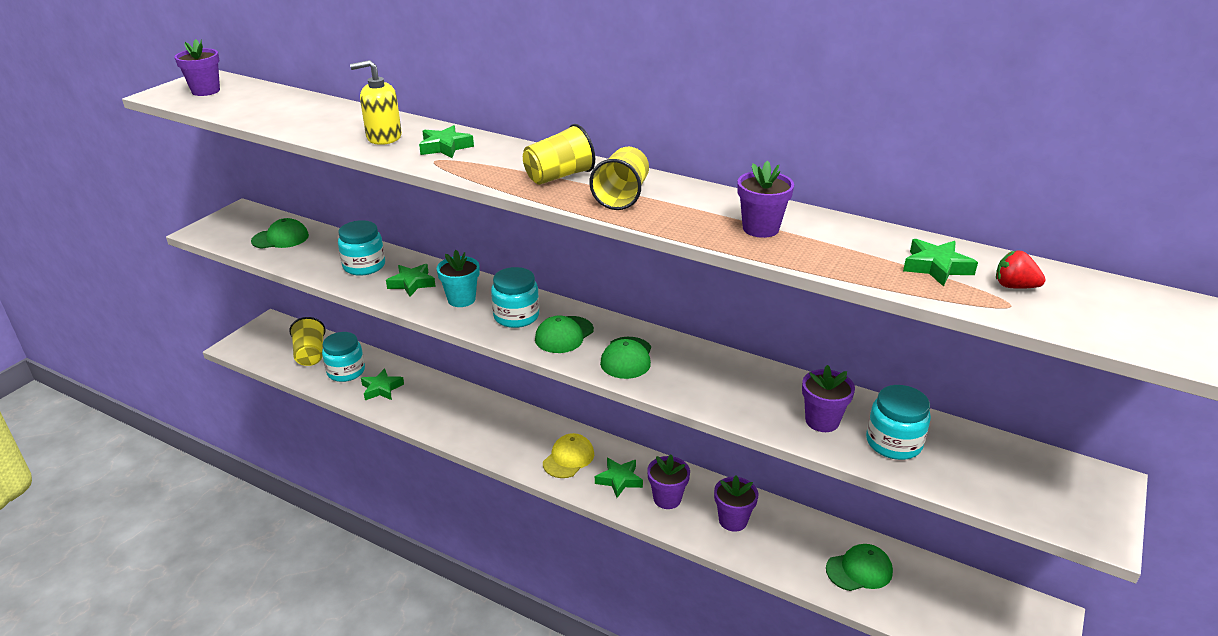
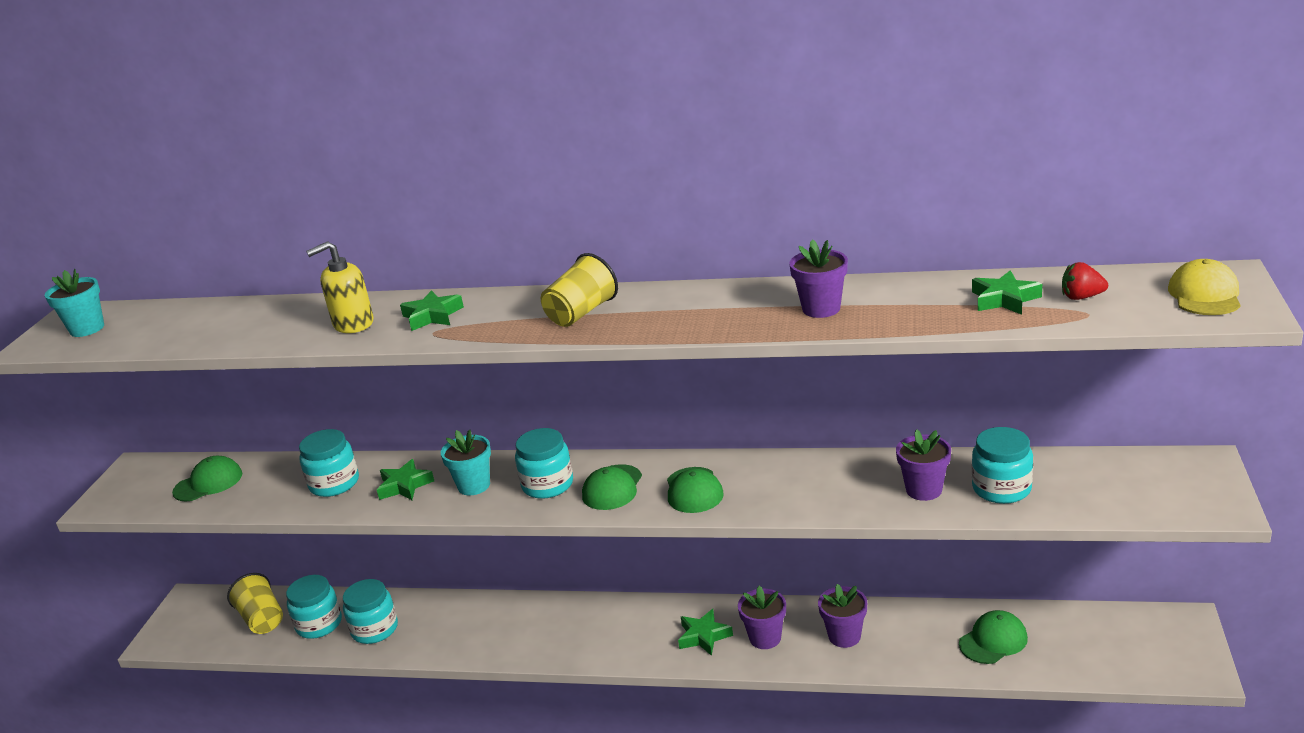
camera: 15 degrees left, 5 degrees down
(205, 91) = (87, 329): purple flower pot -> turquoise flower pot
(381, 389) = (375, 629): green star -> turquoise jar
(568, 458) = (636, 632): yellow cap -> yellow cap (1204, 295)
(622, 196) = (662, 315): yellow cup -> none

